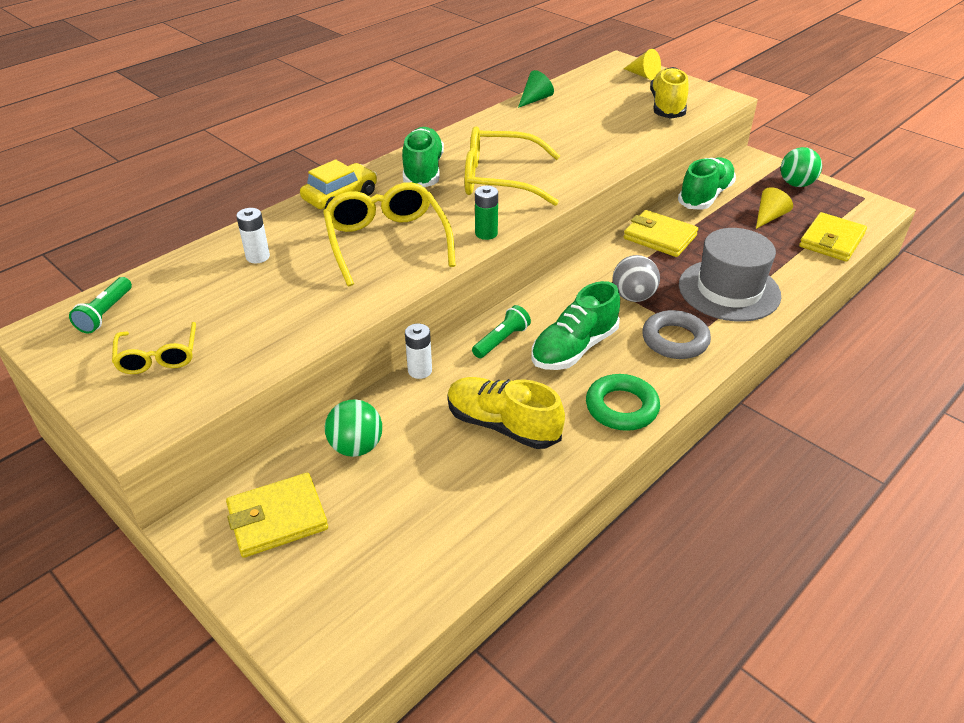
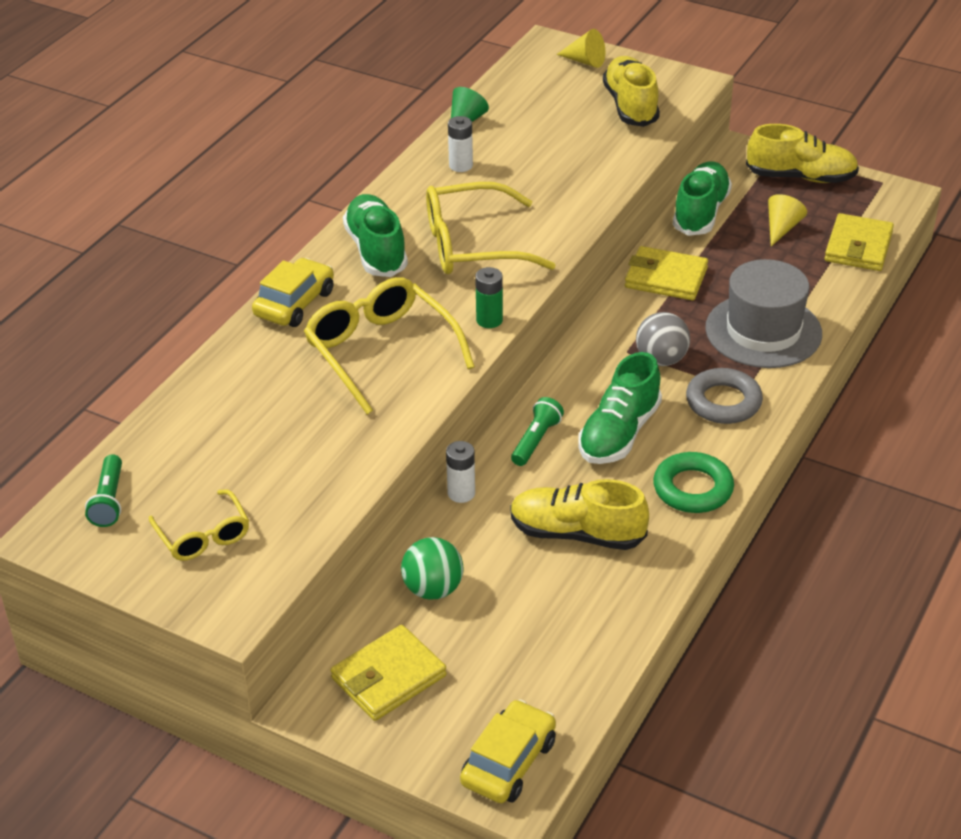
camera: 15 degrees left, 0 degrees up
(258, 257) = (241, 399): white battery -> white battery (461, 165)
(342, 632) = (508, 762): none -> yellow car
(796, 184) = (800, 177): green ball -> yellow shoe

